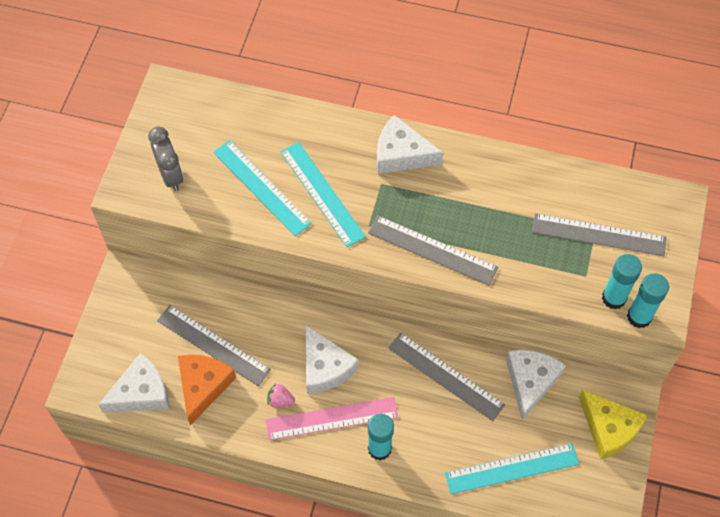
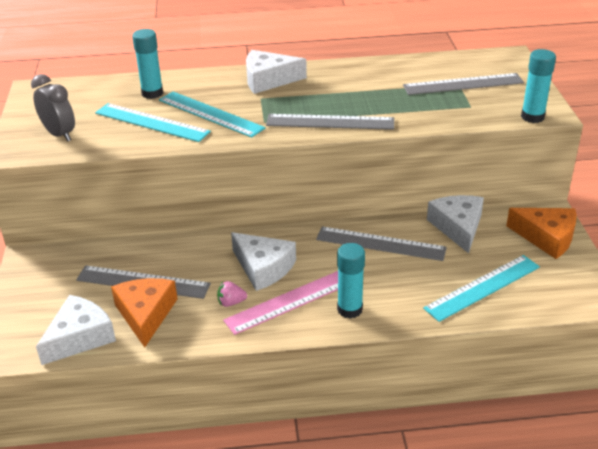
camera: 20 degrees left, 25 degrees down
(609, 428) = (547, 237): yellow cheese -> orange cheese
(614, 298) = (503, 112): turquoise glue stick -> turquoise glue stick (152, 93)

